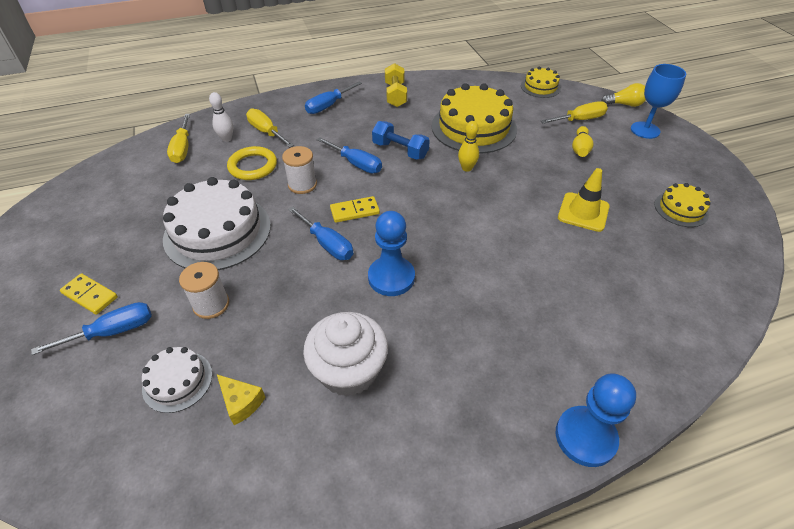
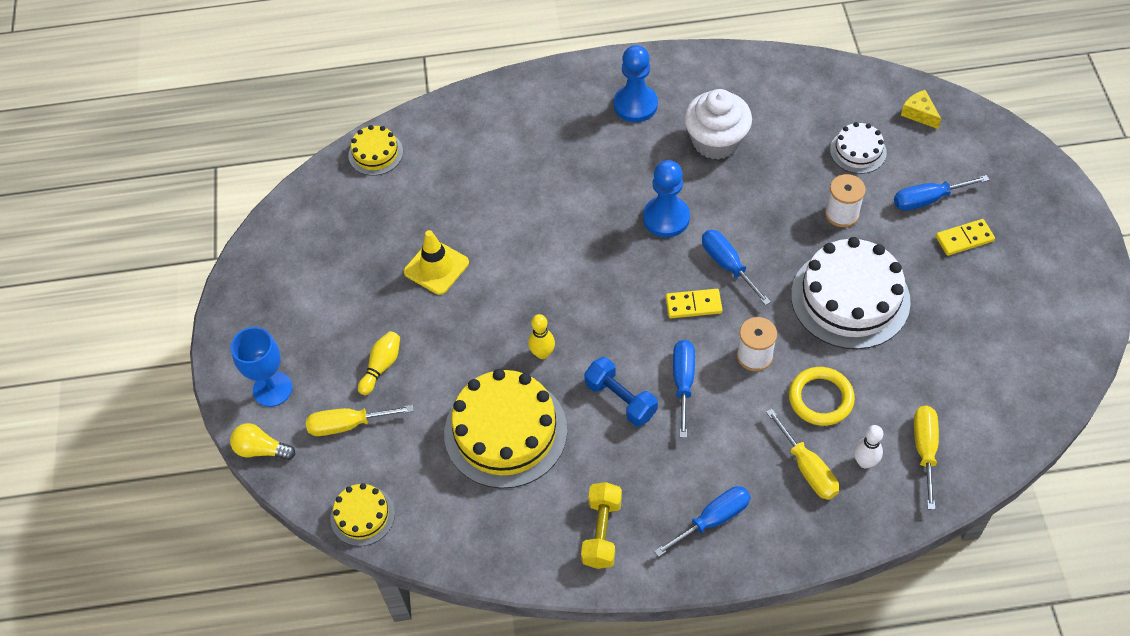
camera: 165 degrees left, 10 degrees up
(90, 295) = (964, 239): yellow domino -> yellow domino turned 60 degrees counterclockwise
(241, 402) = (803, 129): yellow cheese -> yellow cheese (919, 114)
(356, 164) = (683, 382): blue screwdriver -> blue screwdriver turned 45 degrees clockwise
(585, 437) = (548, 77): blue pawn -> blue pawn (635, 105)
(681, 209) = (327, 256): yellow cake -> yellow cake (375, 153)

